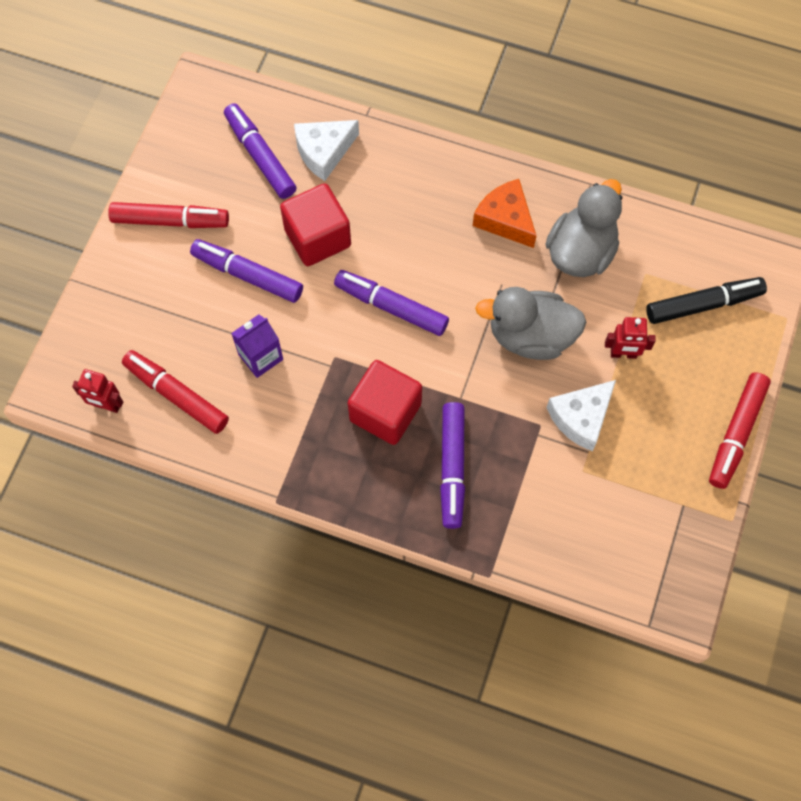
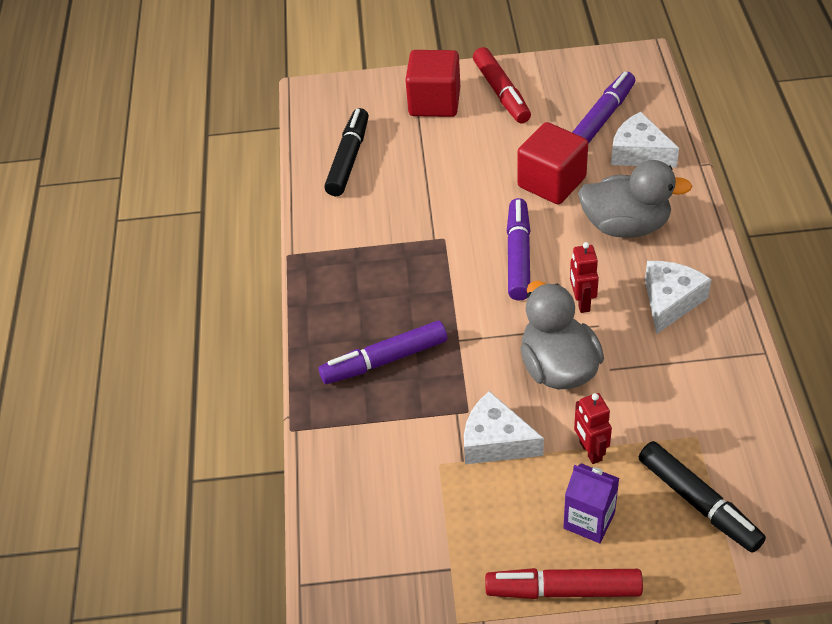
camera: 70 degrees right, 20 degrees down
(107, 405) = (316, 125): red robot -> red robot (582, 302)
(176, 395) = (348, 159): red marker -> black marker
(248, 275) = (484, 155): purple marker -> none
(260, 357) = (414, 193): purple carton -> purple carton (589, 520)
(385, 412) = (412, 292): red cube -> red cube (434, 102)
(505, 219) = (670, 301): orange cheese -> white cheese
(581, 252) = (680, 373): grey duck -> grey duck (625, 226)

